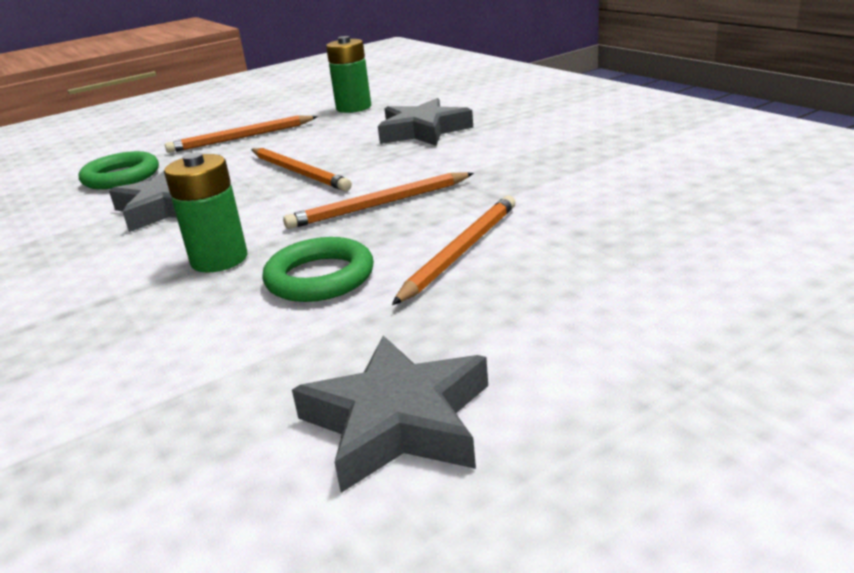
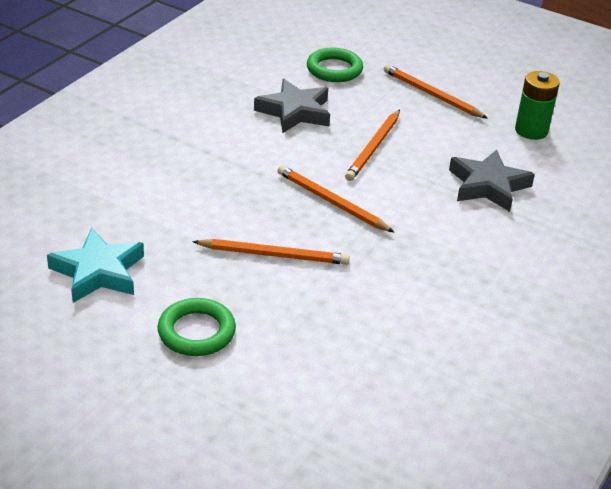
camera: 60 degrees right, 10 degrees up
(219, 259) = (231, 160): green battery -> none
(320, 277) = (222, 207): green ring -> green ring (196, 332)
(397, 421) = (98, 272): grey star -> turquoise star

